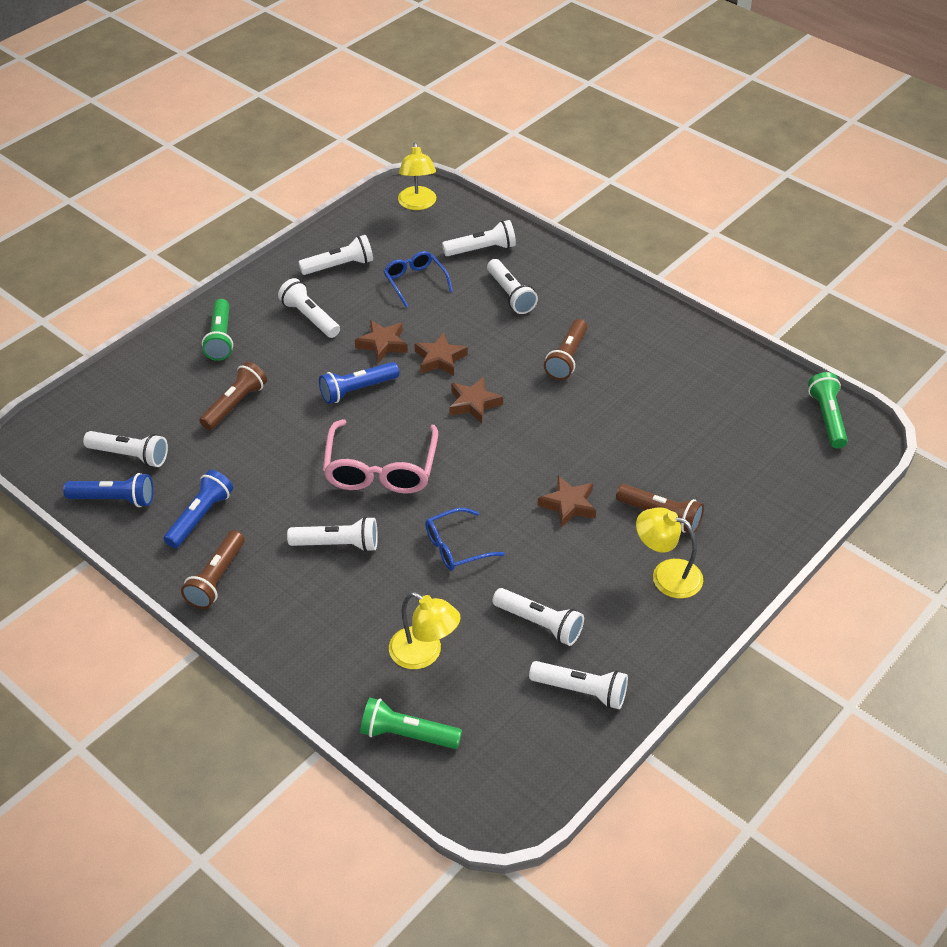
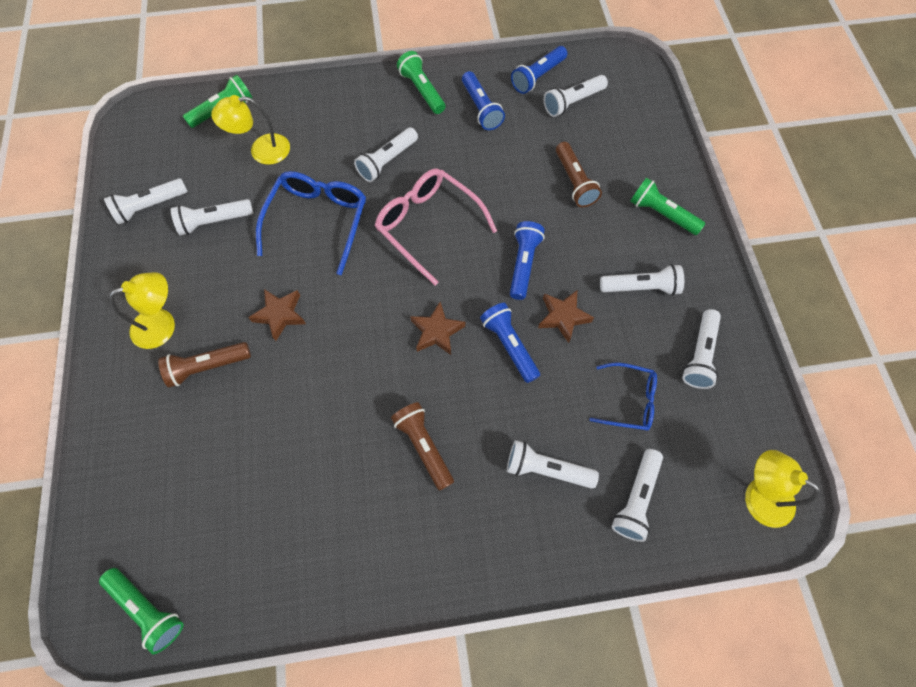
camera: 130 degrees right, 20 degrees up
(216, 578) = (422, 91): brown flashlight -> green flashlight
(440, 359) = (509, 345): brown star -> blue flashlight
(456, 547) = (318, 221): blue glasses -> blue glasses, size x1.67

